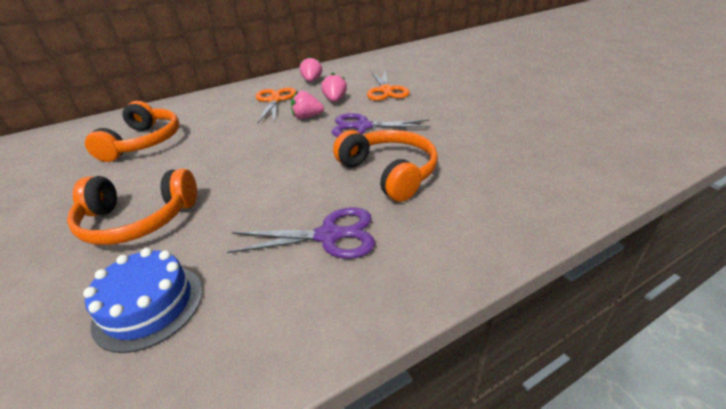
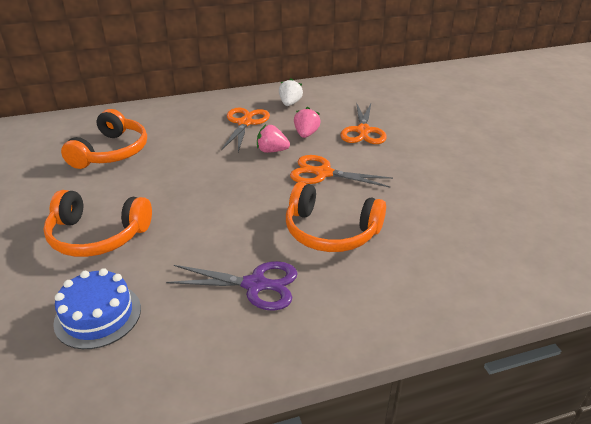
camera: 10 degrees right, 0 degrees up
(312, 81) = (290, 103): pink strawberry -> white strawberry
(363, 127) = (323, 173): purple scissors -> orange scissors
(389, 172) = (330, 231): orange headphones -> orange headphones turned 135 degrees clockwise

